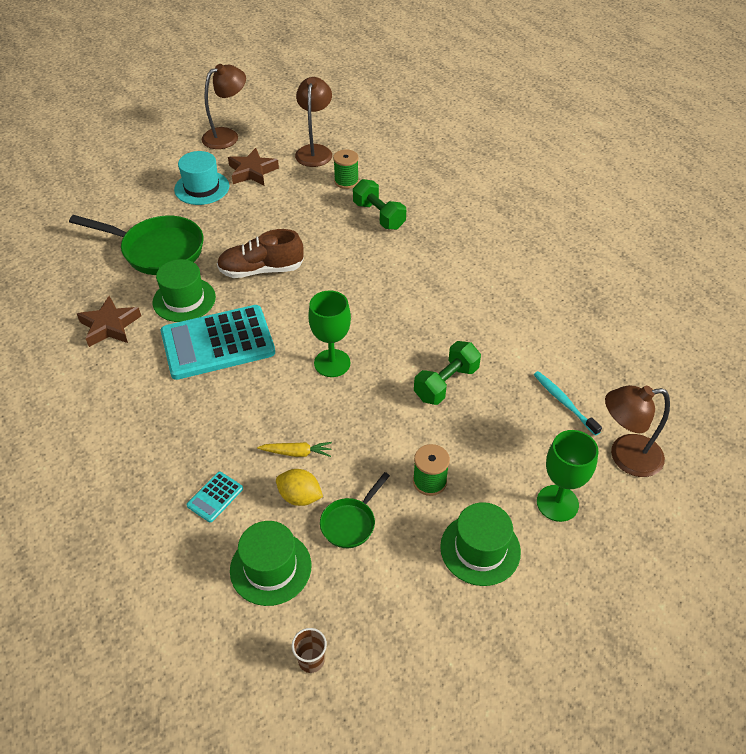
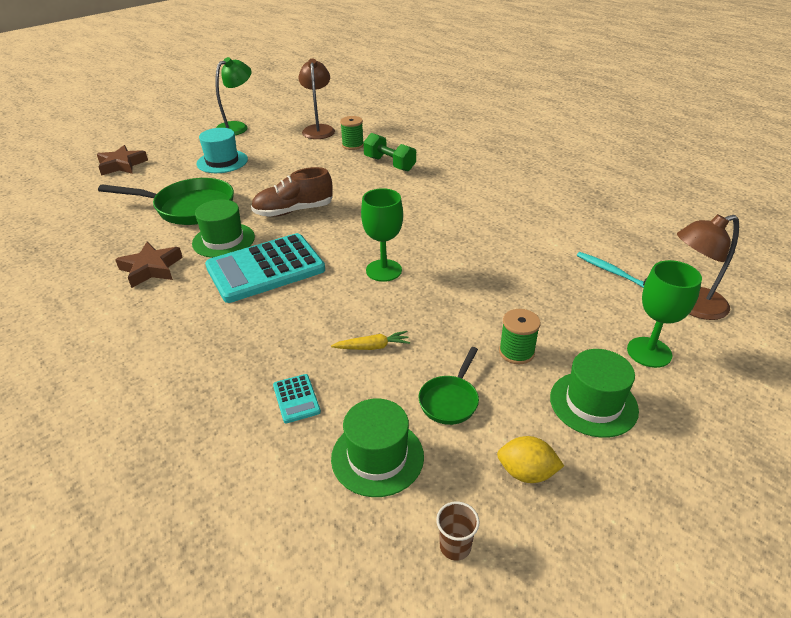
camera: 10 degrees left, 10 degrees down
(215, 497) = (296, 399): turquoise calculator -> turquoise calculator turned 45 degrees counterclockwise
(227, 136) = (237, 127): brown lamp -> green lamp
(252, 171) = (266, 147): brown star -> brown star (122, 165)
(300, 497) = (388, 385): yellow lemon -> yellow lemon (526, 473)
(446, 383) = (499, 272): green dumbbell -> none

